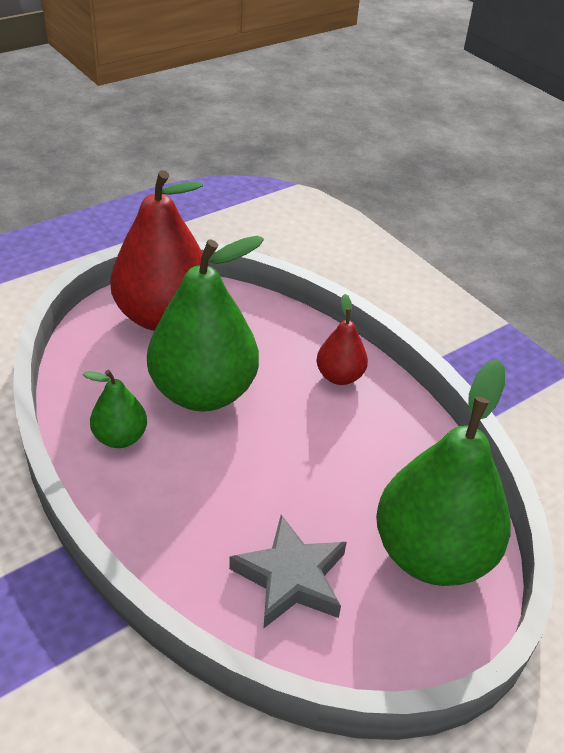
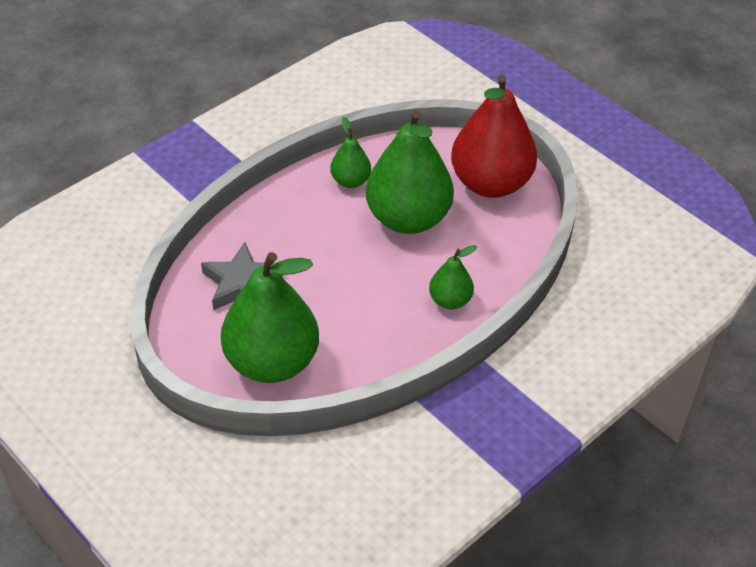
camera: 85 degrees right, 5 degrees up
(339, 376) = (450, 300): red pear -> green pear

